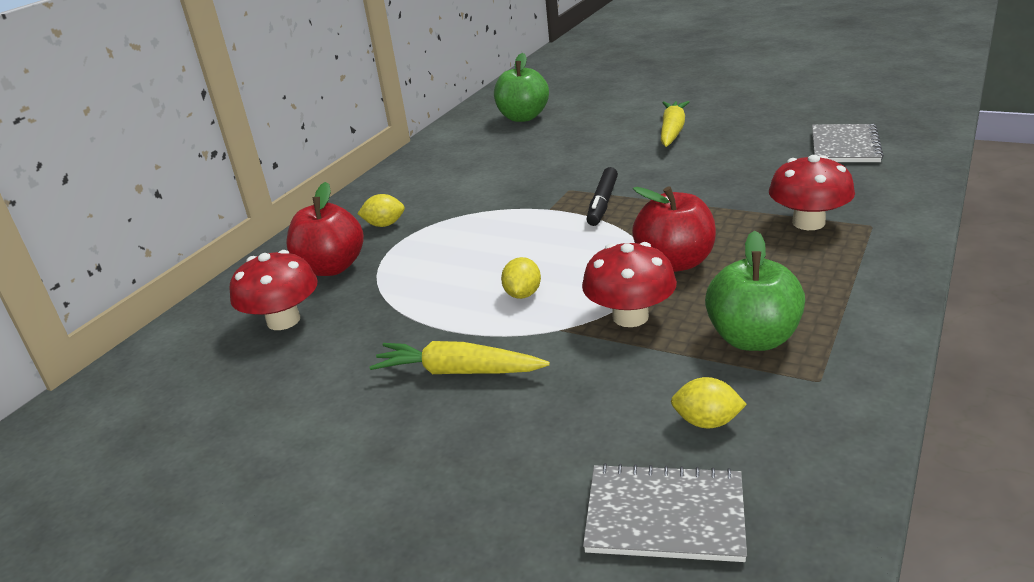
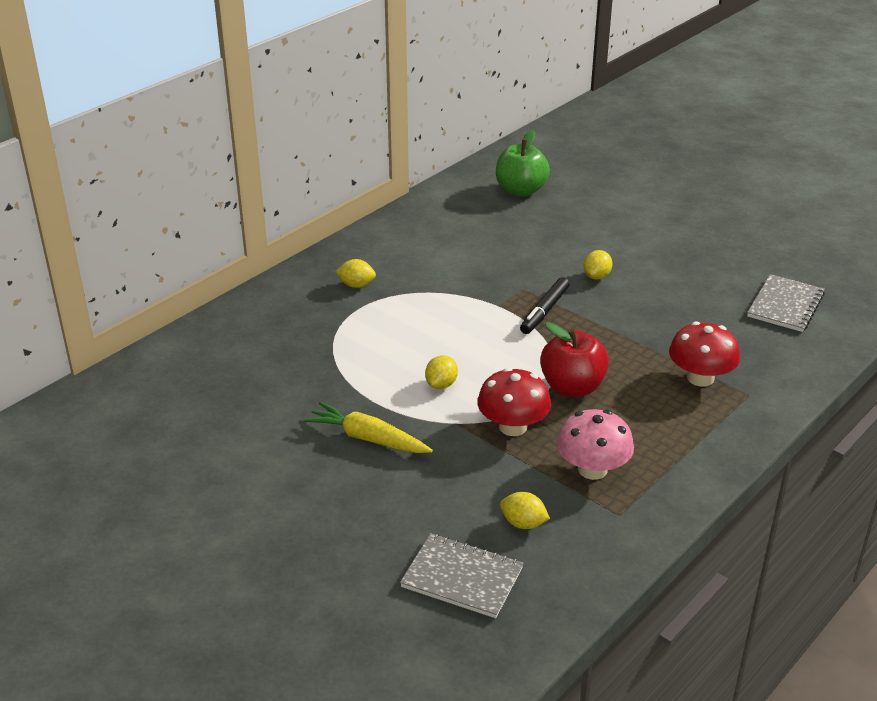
camera: 10 degrees right, 5 degrees up
(283, 320) = (252, 359): red mushroom -> none
(331, 268) = (301, 318): red apple -> none
(639, 164) = (596, 276): none -> yellow lemon
(672, 131) = (646, 245): yellow carrot -> none
(753, 338) = (592, 469): green apple -> pink mushroom

